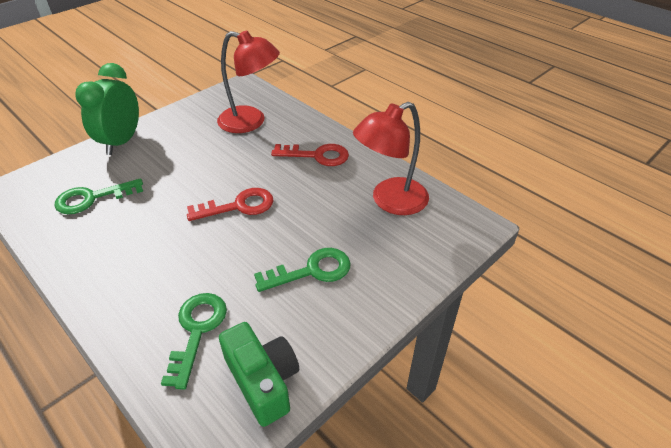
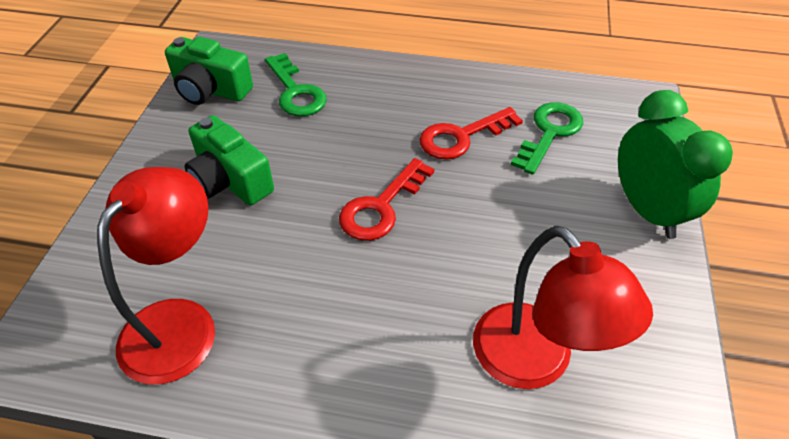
camera: 145 degrees right, 5 degrees up
(251, 122) = (535, 362): red lamp -> red lamp turned 105 degrees counterclockwise
(311, 271) = (230, 180): green key -> green camera
(317, 155) = (353, 350): red key -> red key (462, 137)

